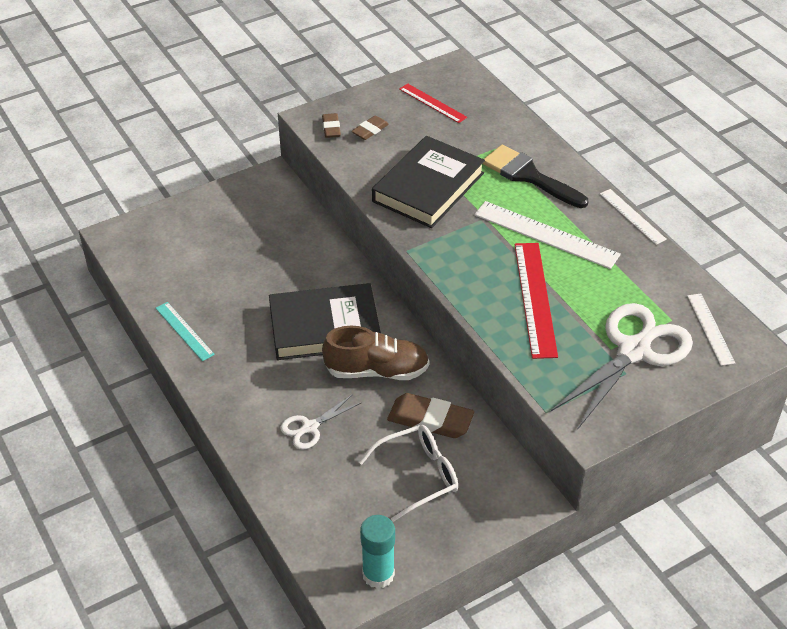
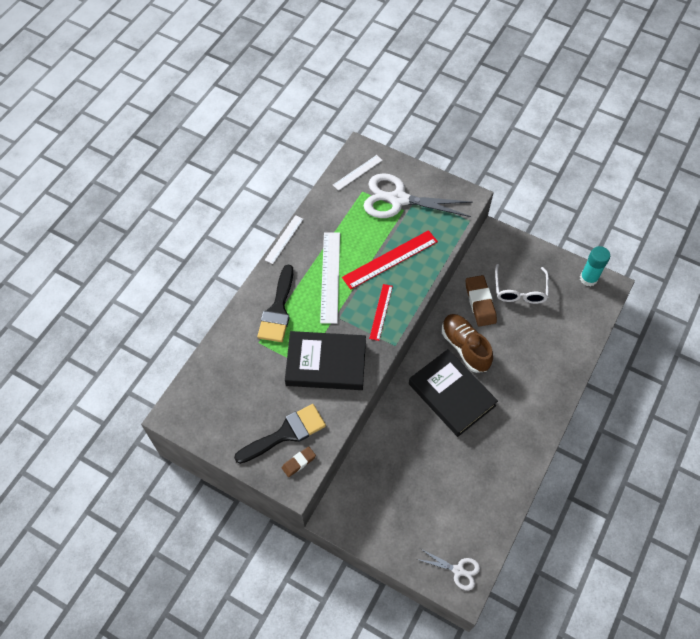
camera: 120 degrees left, 15 degrees up
(184, 331) = (512, 476): turquoise ruler -> none
(310, 427) = (529, 359): white scissors -> white scissors (458, 570)
(370, 130) = (285, 433): brown eraser -> black brush
(418, 475) = (520, 290): white glasses -> white glasses turned 120 degrees counterclockwise
(432, 103) = (228, 408): red ruler -> red ruler (381, 312)

